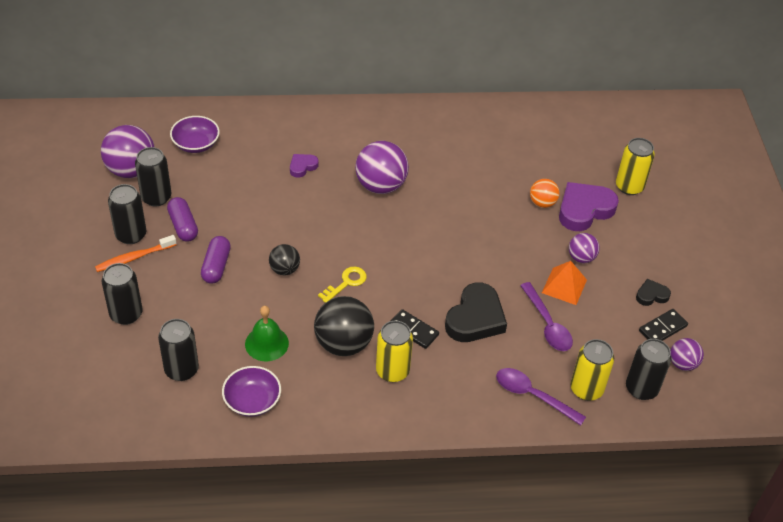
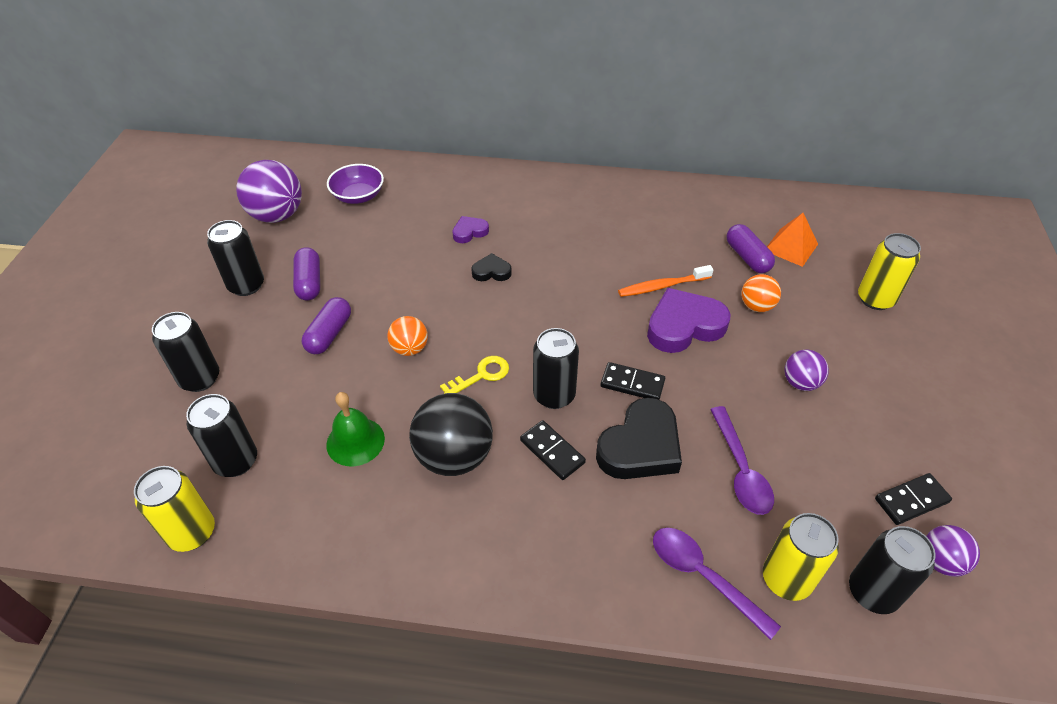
camera: 15 degrees right, 0 degrees up
(134, 258) = (239, 312): orange toothbrush -> orange toothbrush (662, 286)
(156, 197) = (292, 247): black can -> black can (554, 395)
(252, 401) = (308, 520): purple bowl -> none
(284, 269) = (410, 349): black ball -> orange ball
(381, 186) = (556, 263): purple ball -> none
(392, 371) = (509, 506): yellow can -> yellow can (192, 532)
(460, 274) = (632, 384): none -> black domino
(530, 163) = (747, 257): none -> purple capsule
(564, 286) = (771, 418): orange pyramid -> orange pyramid (791, 247)
(584, 210) = (811, 321): purple heart -> purple heart (684, 326)
(651, 295) = (897, 448): black heart -> black heart (491, 271)

